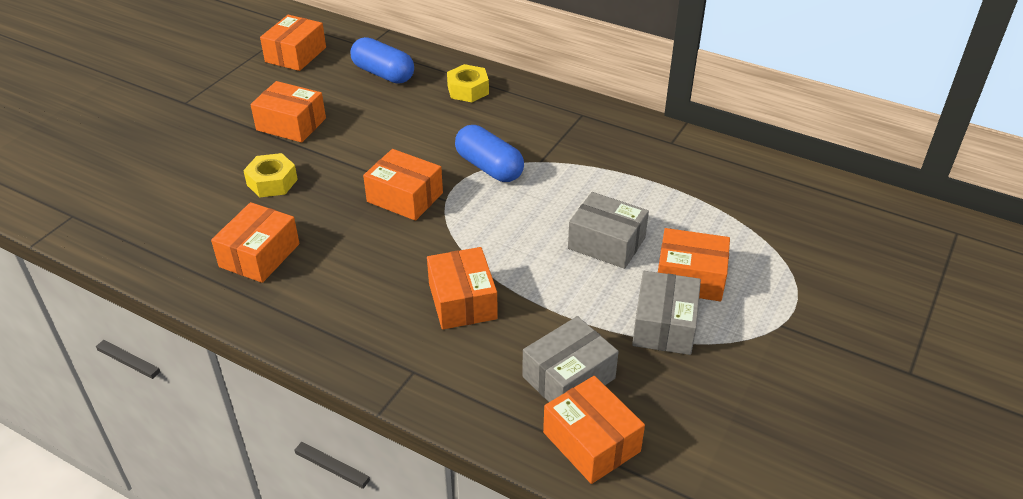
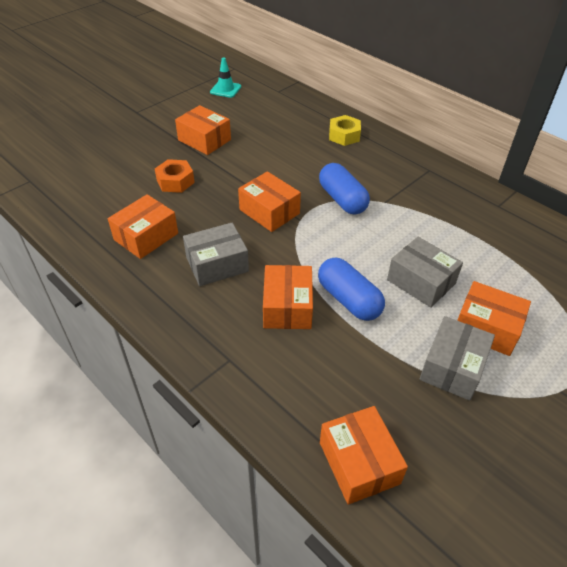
camera: 15 degrees right, 5 degrees up
(272, 182) = (175, 181): yellow nut -> orange nut
(296, 55) = (225, 89): orange box -> turquoise traffic cone
(383, 74) = (284, 113): blue capsule -> blue capsule (349, 300)
(568, 377) = (356, 396): grey box -> grey box (217, 264)

